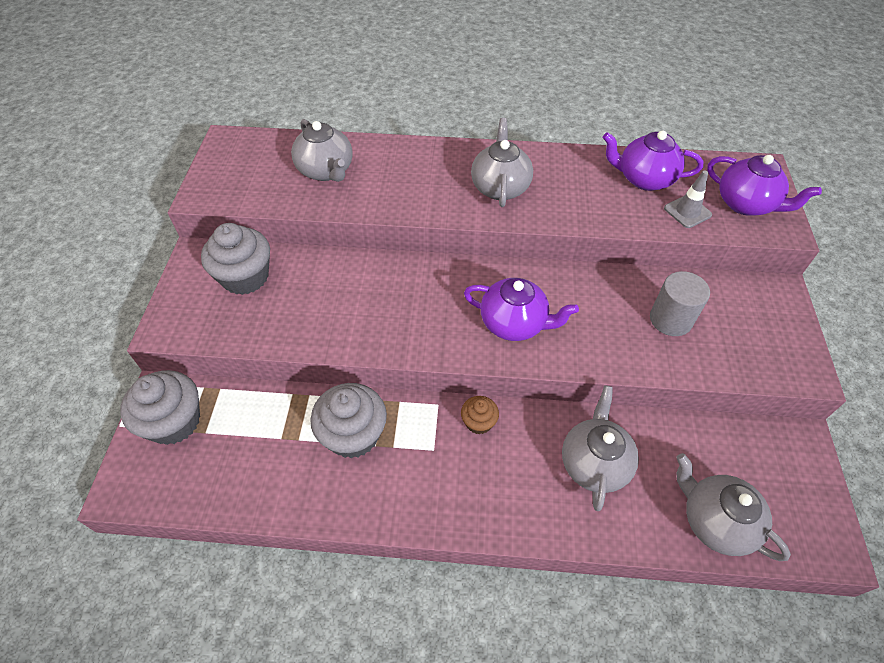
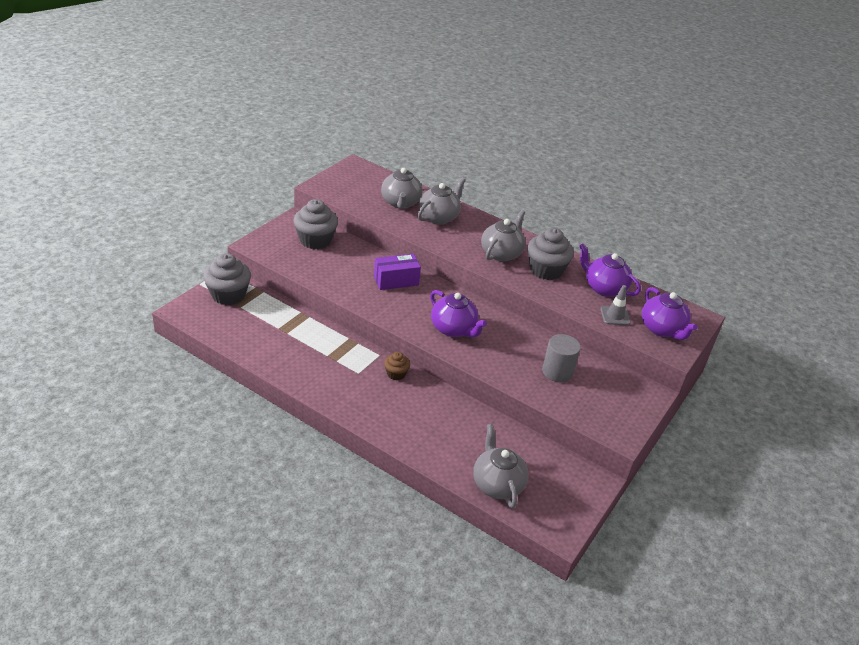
camera: 25 degrees right, 15 degrees down
(353, 434) = (319, 345): grey cupcake -> grey cupcake (546, 270)
(392, 287) = (396, 281): none -> purple box
(594, 463) = (448, 424): grey teapot -> grey teapot (439, 217)

